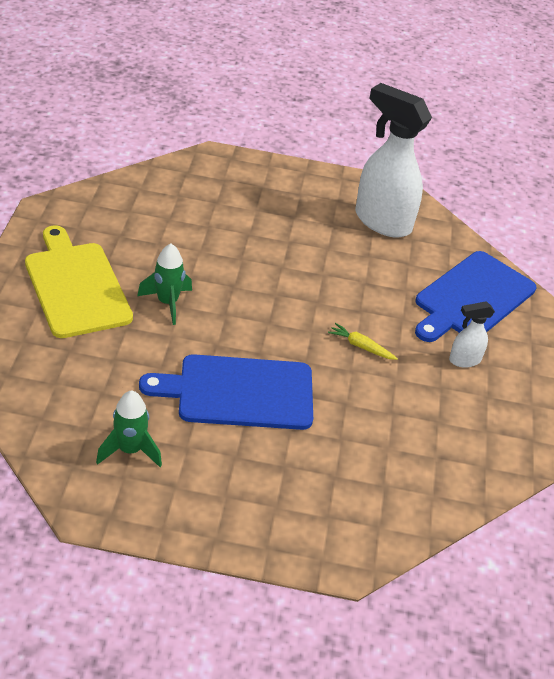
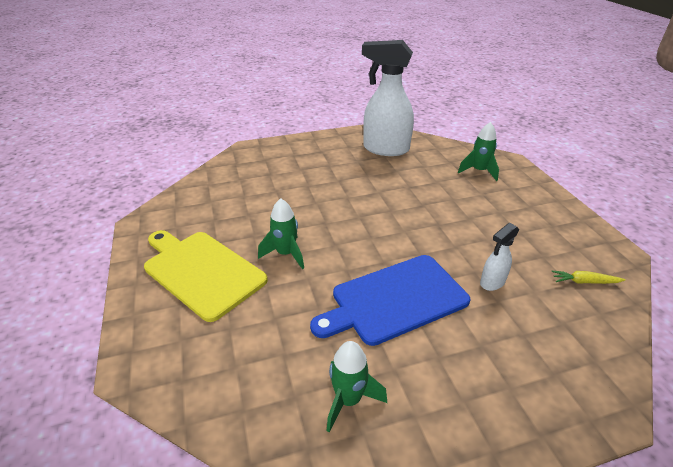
camera: 20 degrees left, 5 degrees down
(361, 346) = (446, 227): yellow carrot -> yellow carrot (584, 282)
(464, 360) = (514, 209): white spray bottle -> white spray bottle (492, 282)
(472, 298) = (479, 171): blue cutting board -> green rocket

